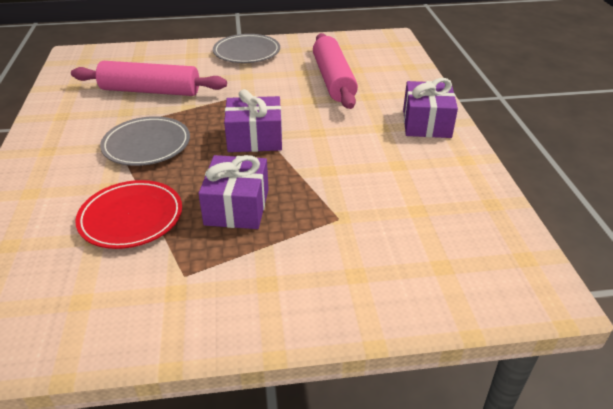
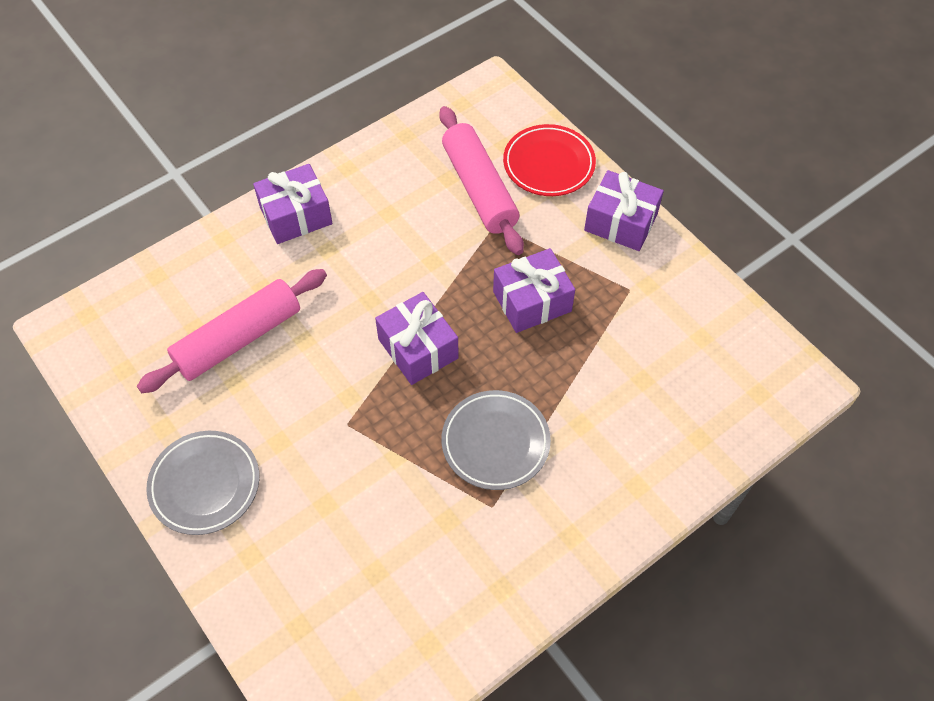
camera: 120 degrees left, 20 degrees up
(131, 218) = (603, 371): red plate -> red plate (548, 164)
(150, 91) = (383, 530): pink rolling pin -> pink rolling pin (479, 188)
(267, 311) = (620, 222): none -> purple gift

